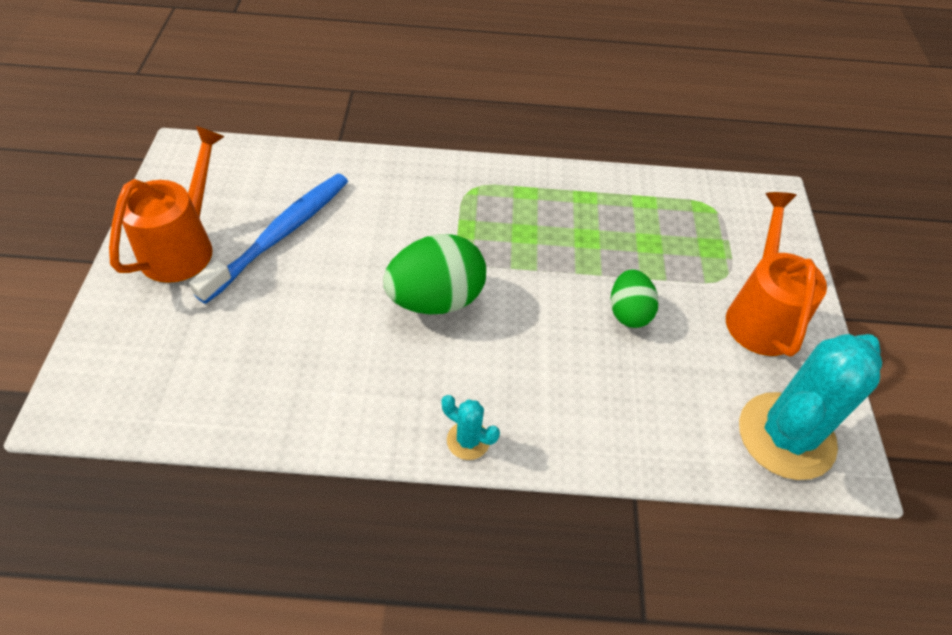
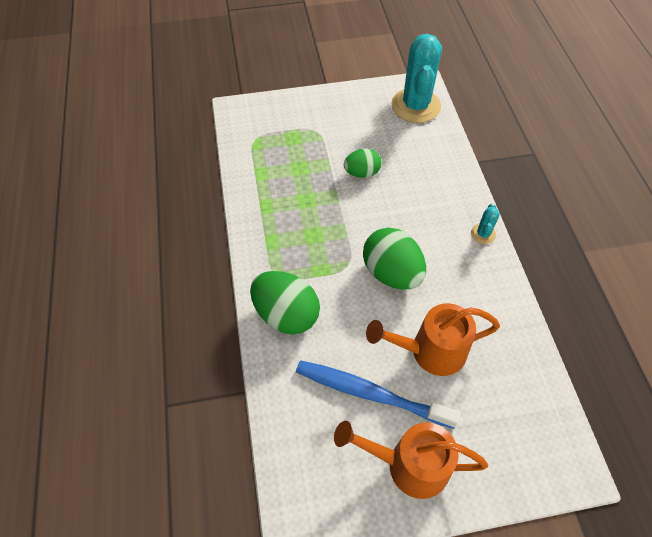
camera: 100 degrees left, 5 degrees up
(414, 185) = (286, 314): none -> green egg
(760, 314) = (339, 115): orange watering can -> orange watering can (429, 351)
(786, 436) = (415, 106): turquoise cactus -> turquoise cactus turned 60 degrees clockwise

